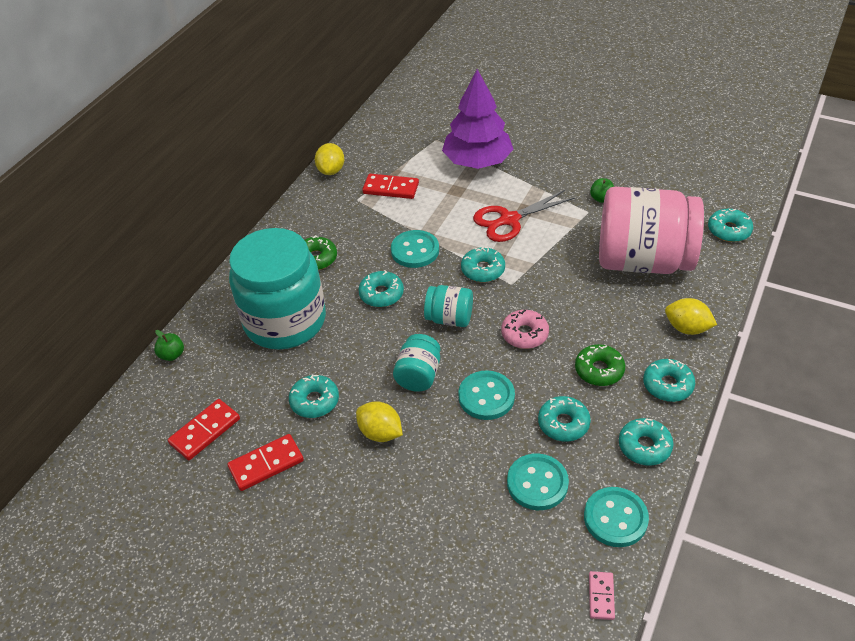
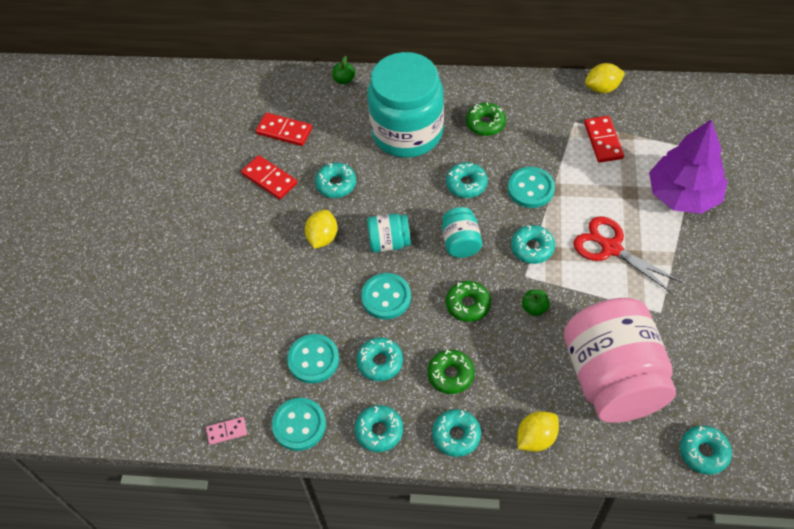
camera: 70 degrees right, 10 degrees up
(524, 334) = (468, 304): pink donut -> green donut
(601, 198) = (688, 319): green apple -> green apple (534, 308)
(687, 328) = (536, 438): yellow lemon -> yellow lemon turned 45 degrees clockwise

